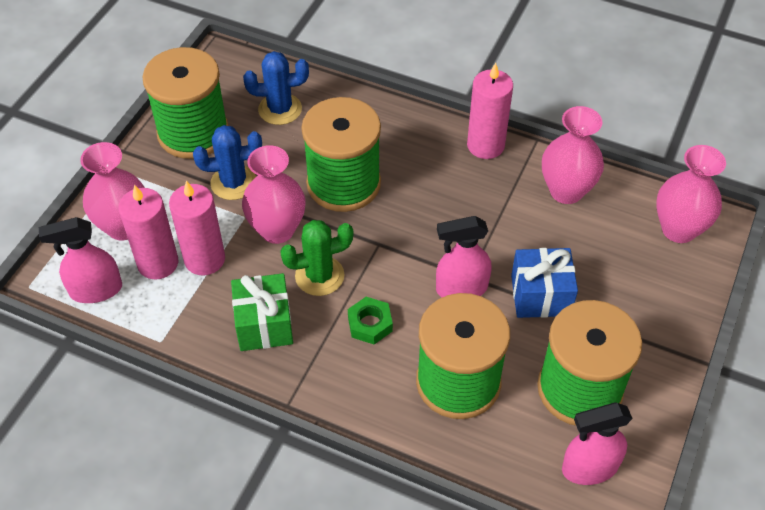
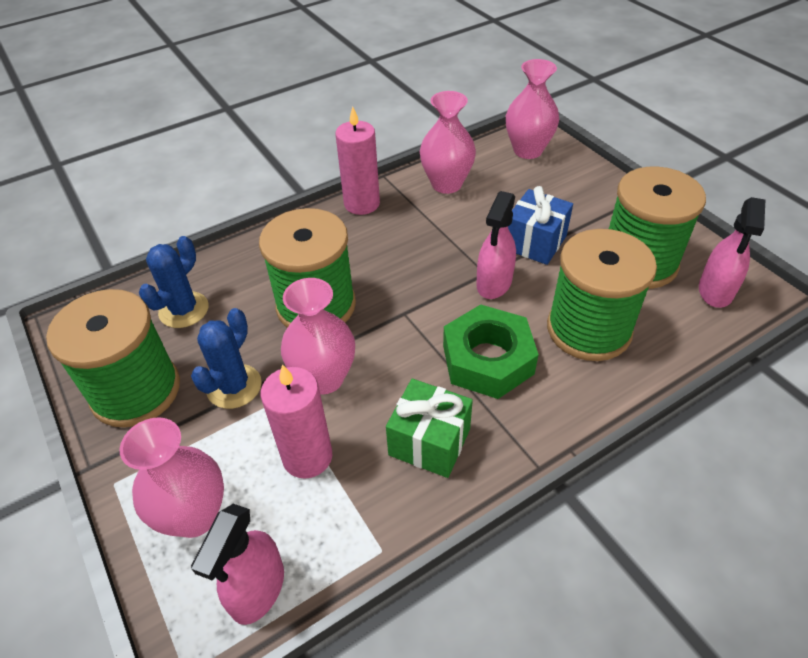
camera: 55 degrees left, 5 degrees down
(158, 263) = (275, 504): pink candle -> none
(319, 276) = (405, 371): green cactus -> none
(370, 324) = (487, 360): green nut -> green nut, size x1.91

